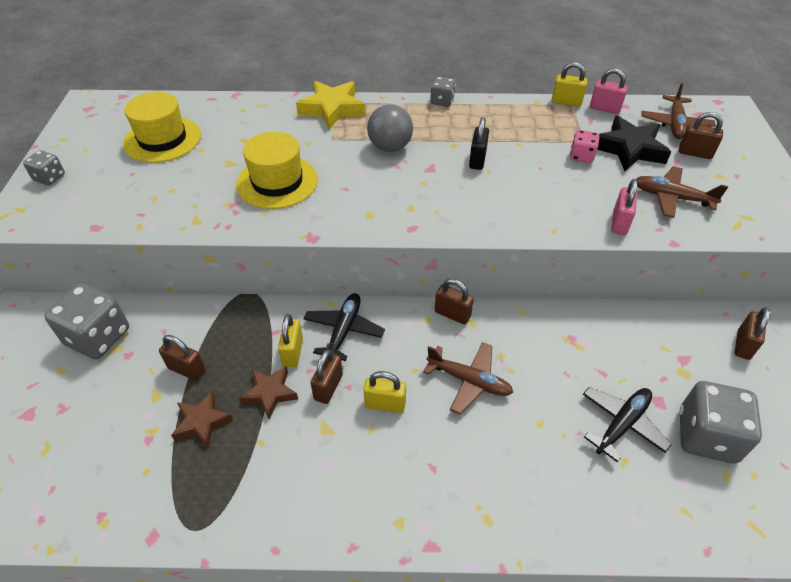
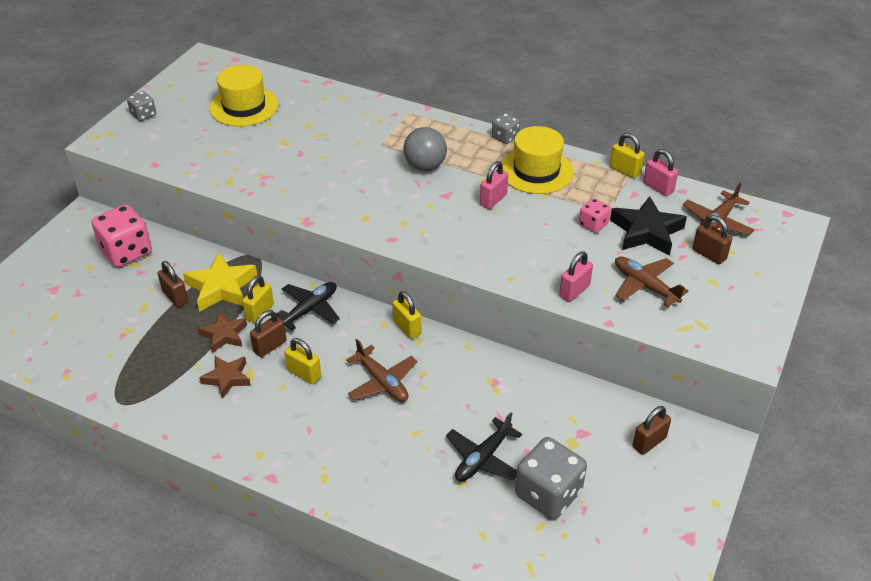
camera: 25 degrees right, 5 degrees down
(98, 337) = (126, 252): grey dice -> pink dice
(202, 422) = (165, 337): brown star -> brown star (227, 378)
(277, 182) = (310, 169): yellow hat -> yellow hat (536, 171)
(332, 109) = (400, 118): yellow star -> yellow star (221, 287)
(452, 314) = (407, 328): brown padlock -> yellow padlock
(477, 160) = (493, 200): black padlock -> pink padlock
(622, 424) = (483, 458): black plane -> black plane turned 150 degrees clockwise

